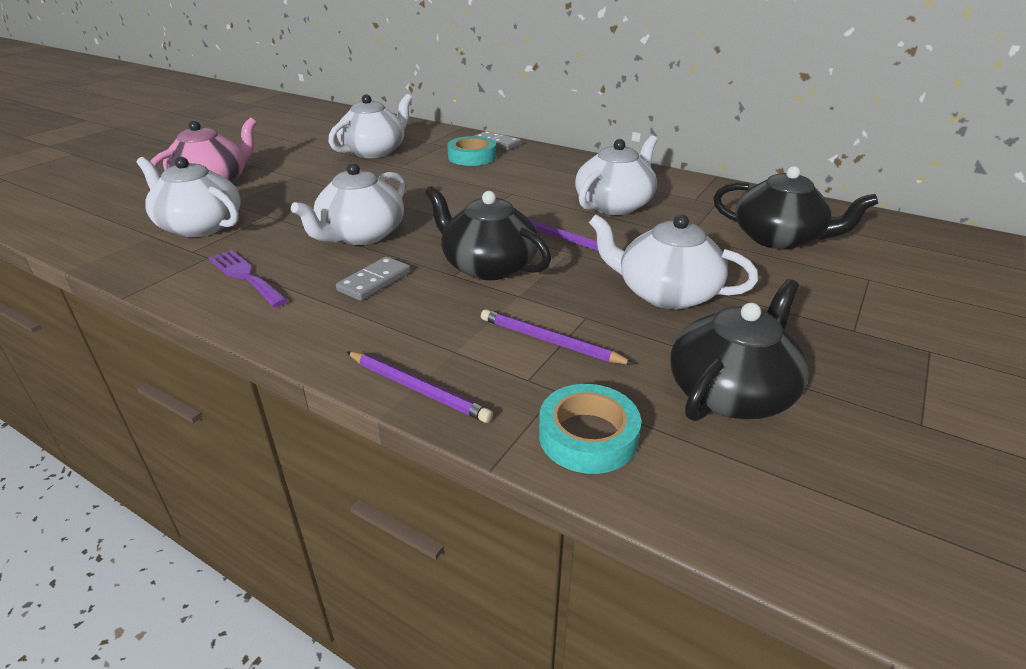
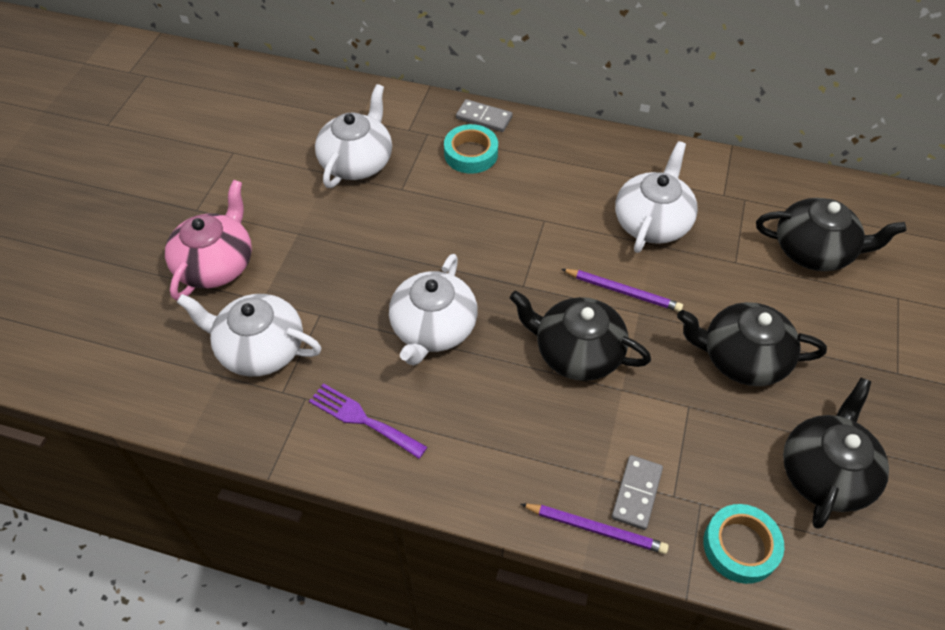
camera: 15 degrees left, 20 degrees up
(374, 281) = (486, 399): grey domino -> grey domino (636, 493)
(550, 341) = (673, 445): purple pencil -> none
(665, 293) = (742, 357): white teapot -> black teapot

